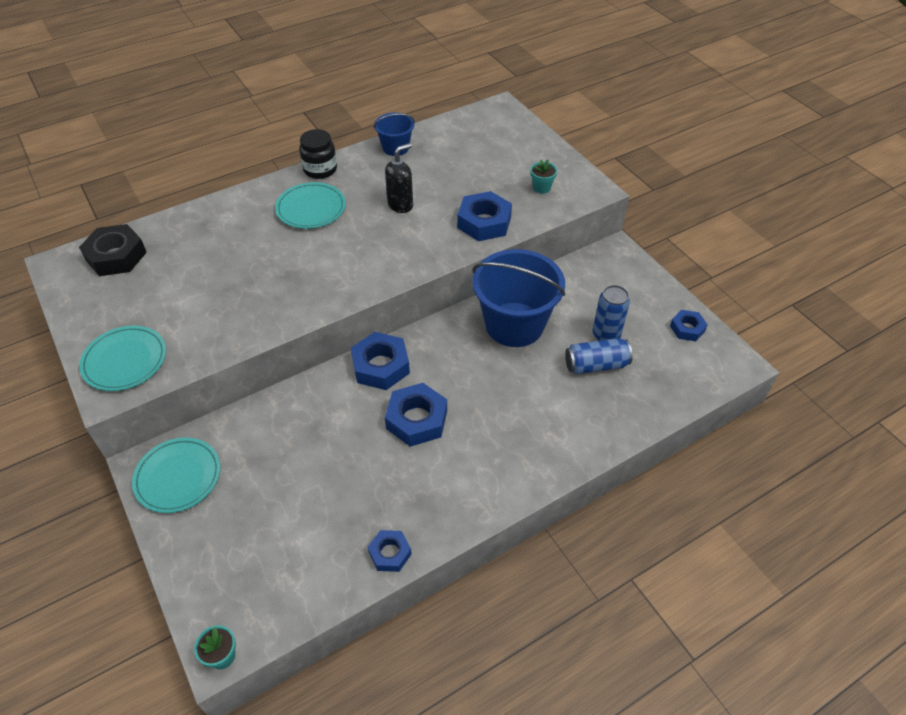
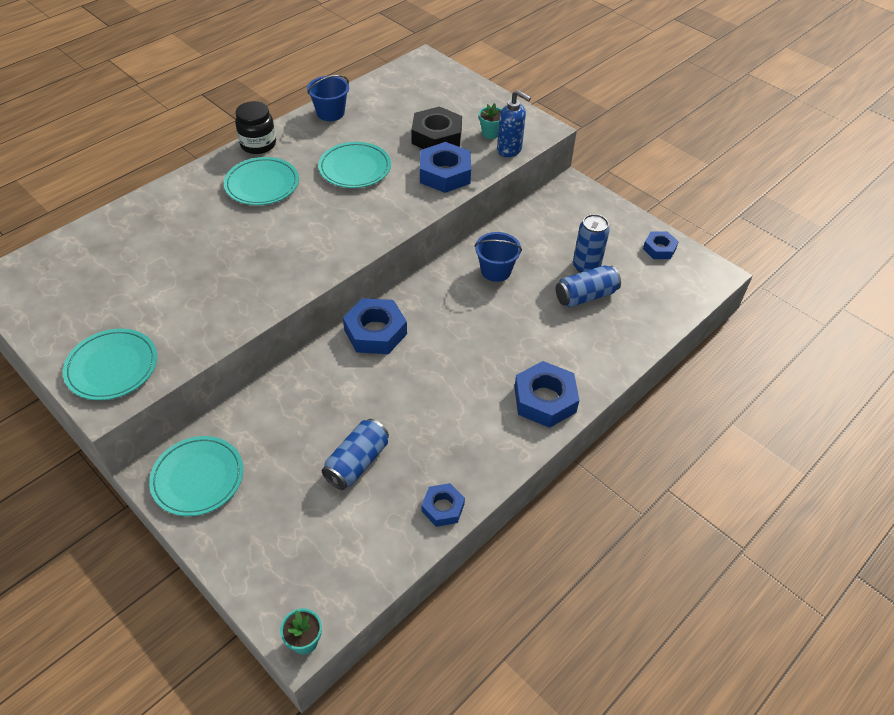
camera: 15 degrees left, 0 degrees up
(116, 256) = (63, 262): black nut -> black nut (436, 137)
(324, 491) = (357, 462): none -> blue can
(400, 205) = (355, 168): black soap dispenser -> turquoise plate
(416, 419) = (428, 377): blue nut -> blue nut (544, 399)
(514, 324) = (496, 270): blue bucket -> blue bucket, size x0.51
(555, 207) = (509, 150): none -> blue soap dispenser

